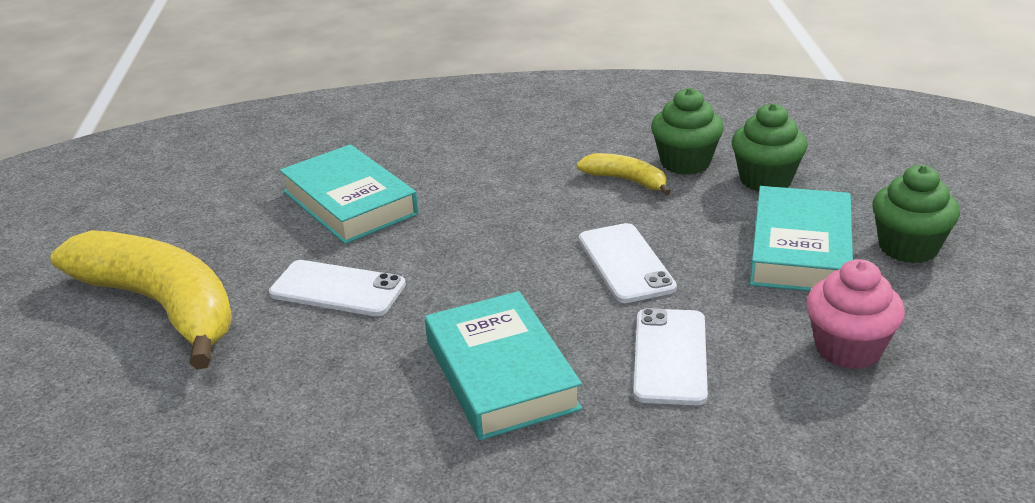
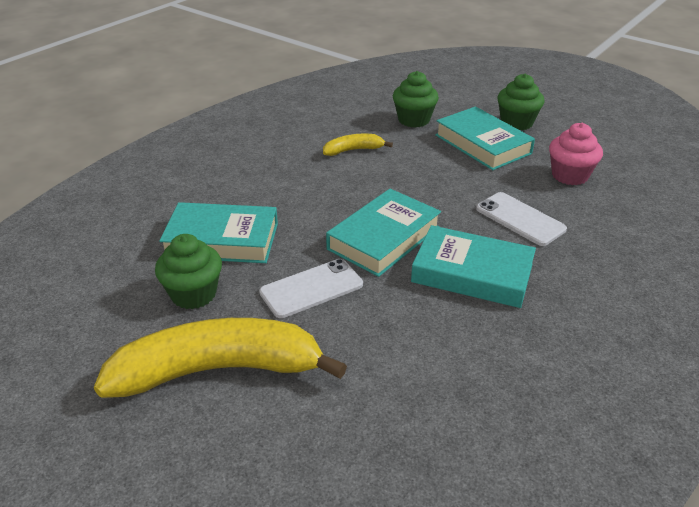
camera: 50 degrees left, 5 degrees up
(484, 285) = (384, 238): none -> turquoise book
(625, 263) = (427, 189): white phone -> none
(685, 162) = (364, 128): green cupcake -> green cupcake (193, 294)

